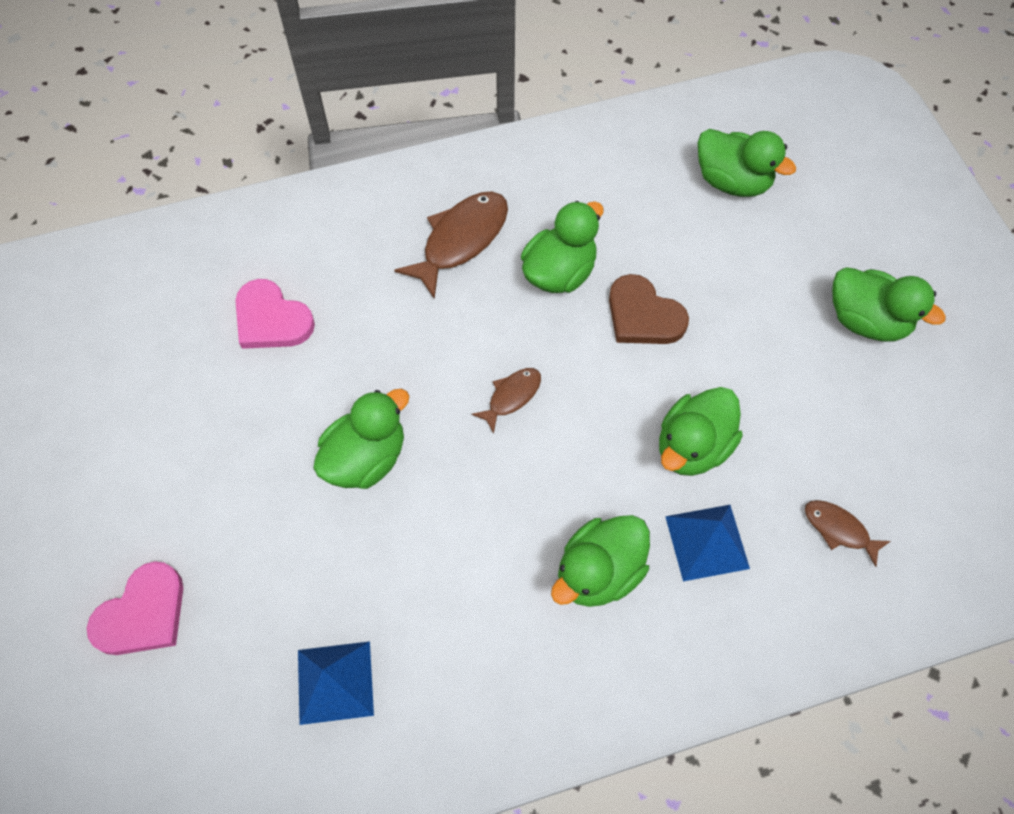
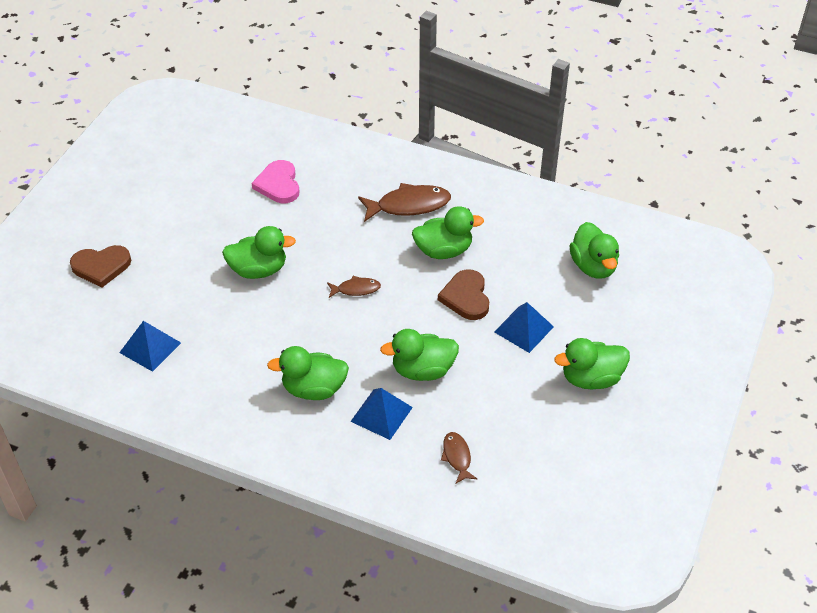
camera: 40 degrees right, 15 degrees down
(143, 614) = (101, 266): pink heart -> brown heart
(742, 311) = (523, 329): none -> blue pyramid
(866, 321) = (591, 378): green duck -> green duck turned 90 degrees clockwise

